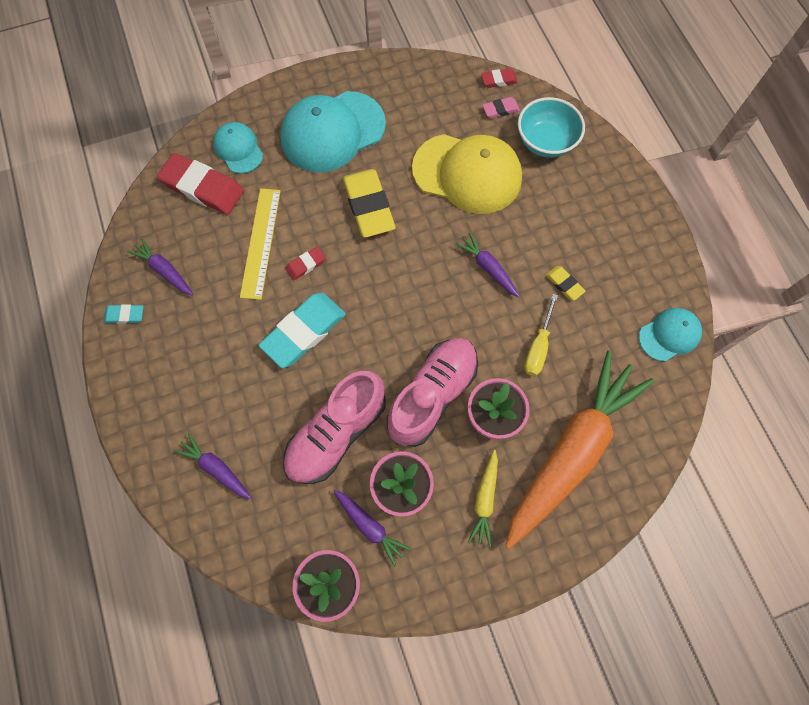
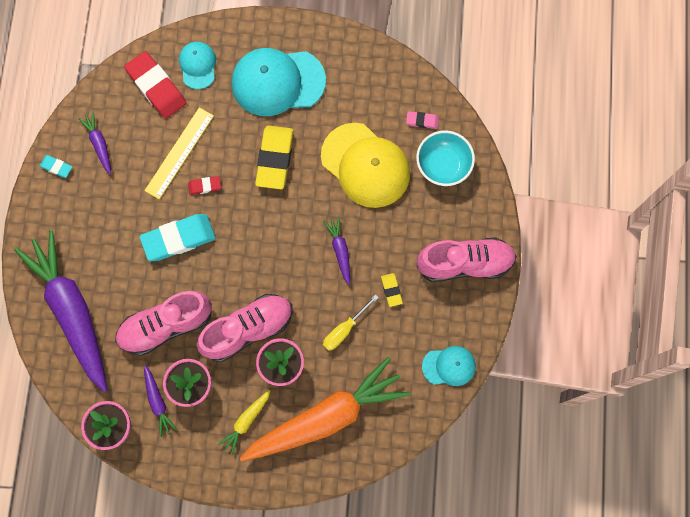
camera: 25 degrees right, 5 degrees up
(216, 468) = (72, 312): purple carrot -> purple carrot, size x2.41
(499, 80) = (435, 93): red eraser -> none
(623, 225) = (465, 263): none -> pink shoe

